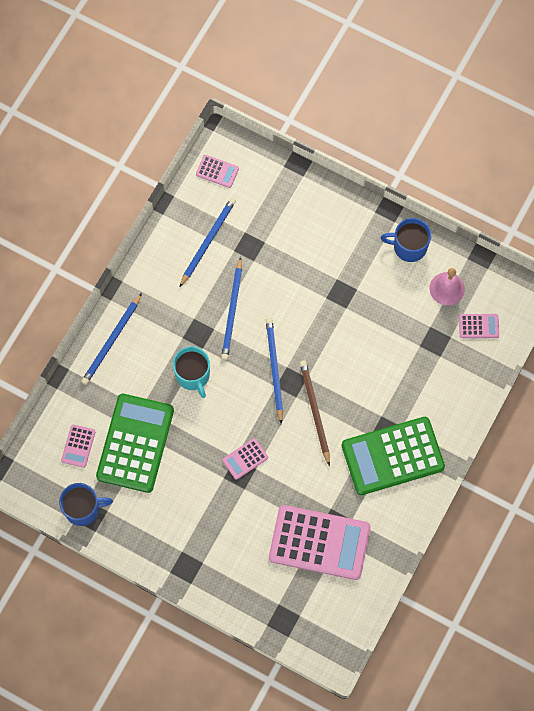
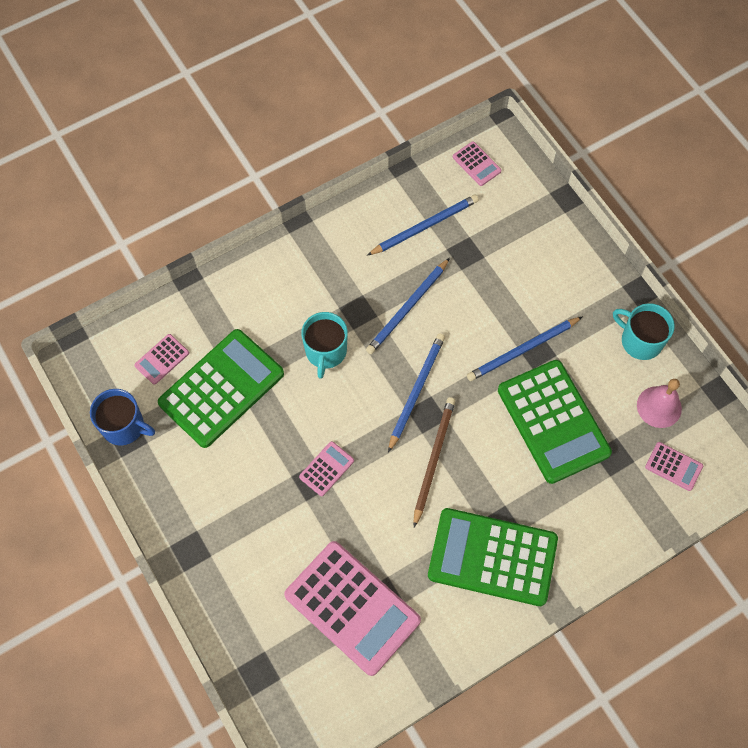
camera: 30 degrees right, 5 degrees down
(111, 341) = (264, 273): blue pencil -> blue pencil (522, 350)
(245, 459) = (326, 469): pink calculator -> pink calculator turned 135 degrees clockwise
(381, 339) = (553, 421): none -> green calculator
(409, 247) = (640, 341): blue mug -> turquoise mug

